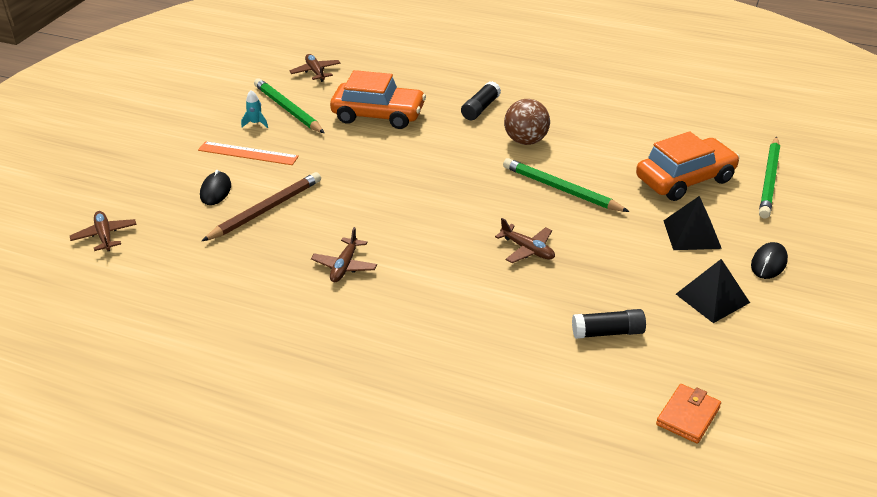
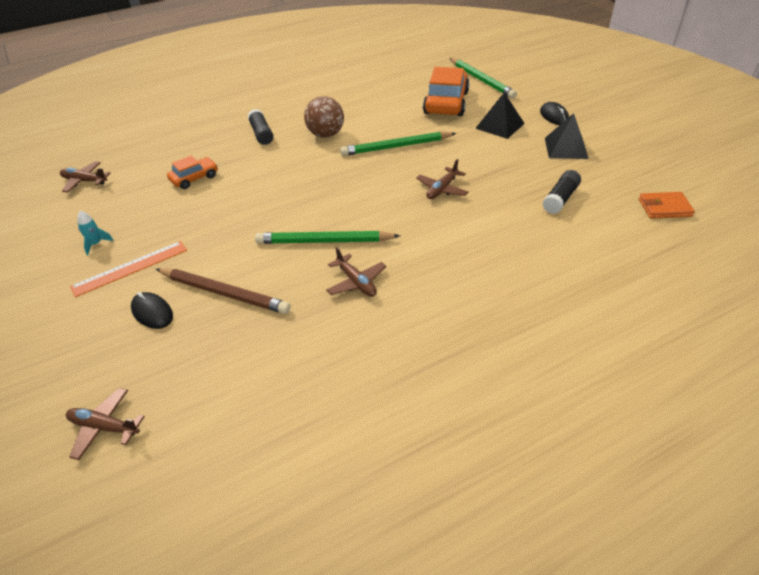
camera: 50 degrees left, 5 degrees up
(266, 209) = (224, 293): brown pencil -> brown pencil turned 120 degrees clockwise
(288, 109) = (108, 218): green pencil -> green pencil (324, 241)
(378, 115) = (194, 178): orange car -> orange car, size x0.54
(527, 249) = (442, 189): brown plane -> brown plane turned 135 degrees clockwise
(688, 416) = (664, 208): orange wallet -> orange wallet turned 75 degrees counterclockwise

